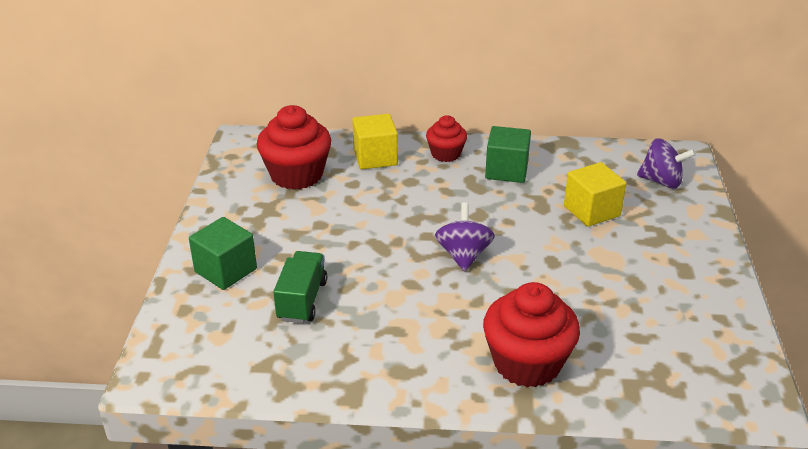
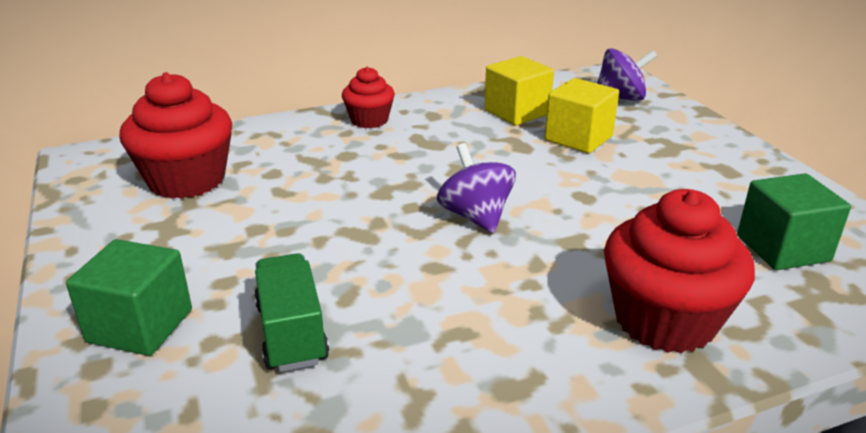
camera: 25 degrees left, 5 degrees down
(375, 157) = (284, 140): yellow cube -> yellow cube (517, 112)
(506, 170) = (452, 121): green cube -> green cube (782, 248)

